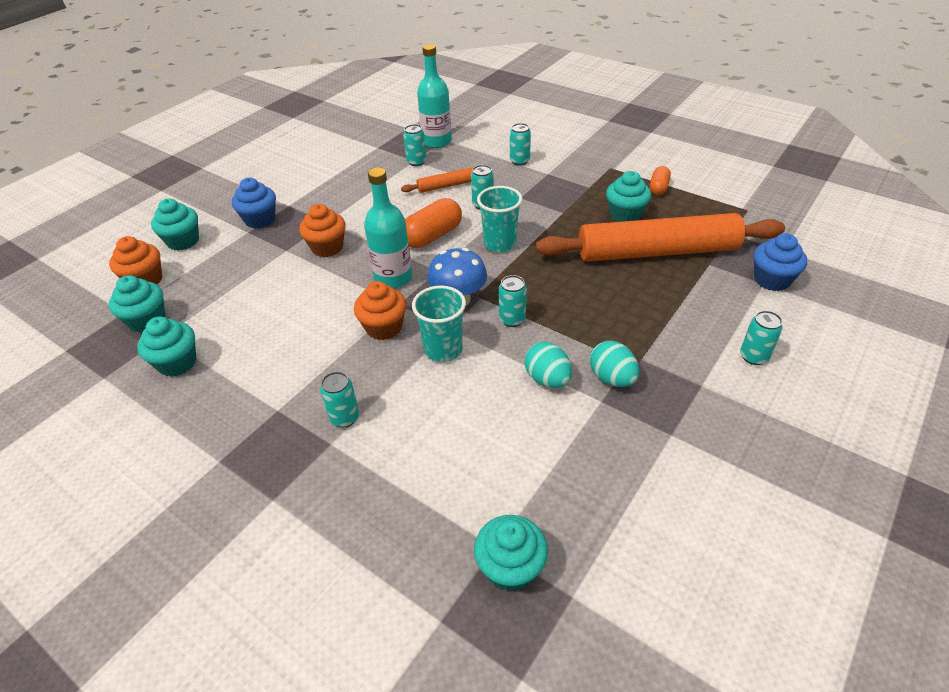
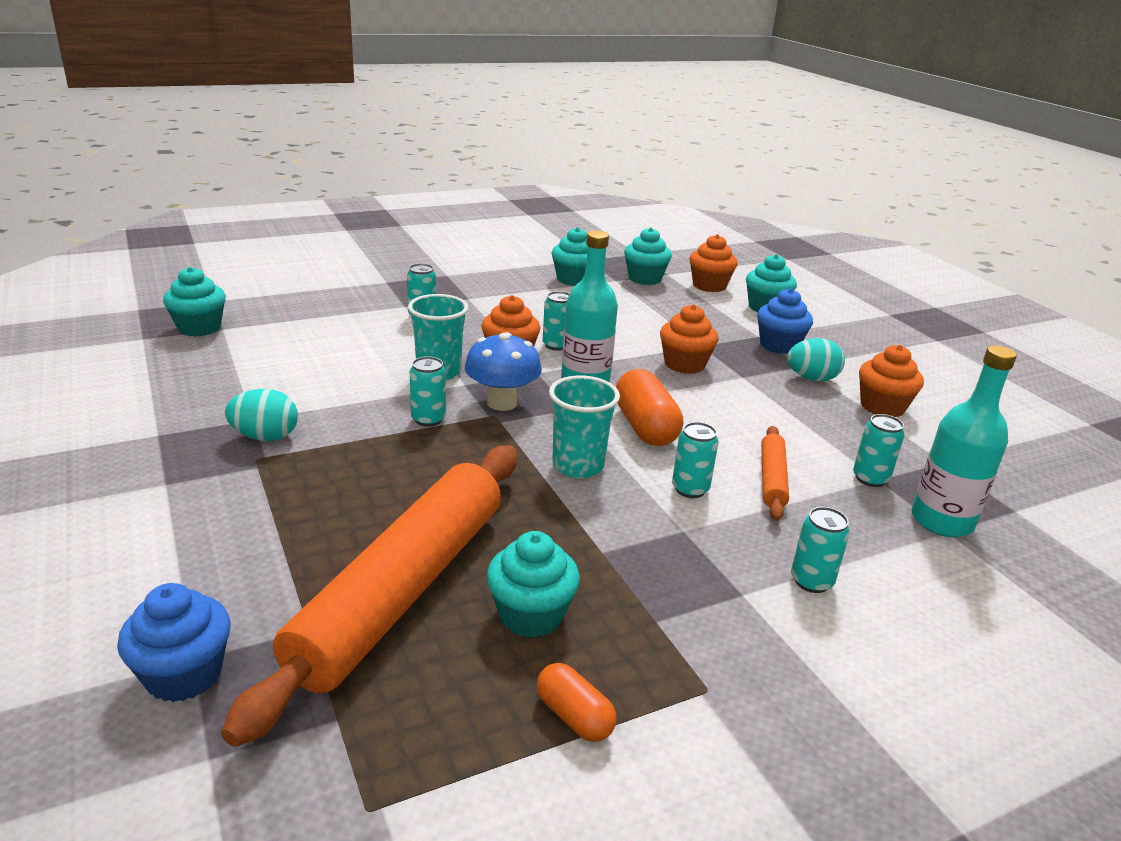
camera: 115 degrees right, 15 degrees down
(327, 170) = (882, 407): none -> orange cupcake
(547, 379) = (322, 404): turquoise egg -> turquoise egg (811, 378)
(754, 357) = (125, 546): turquoise can -> turquoise can (556, 345)

